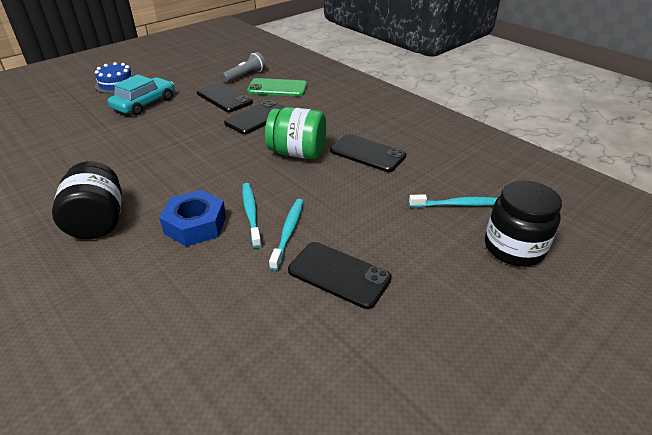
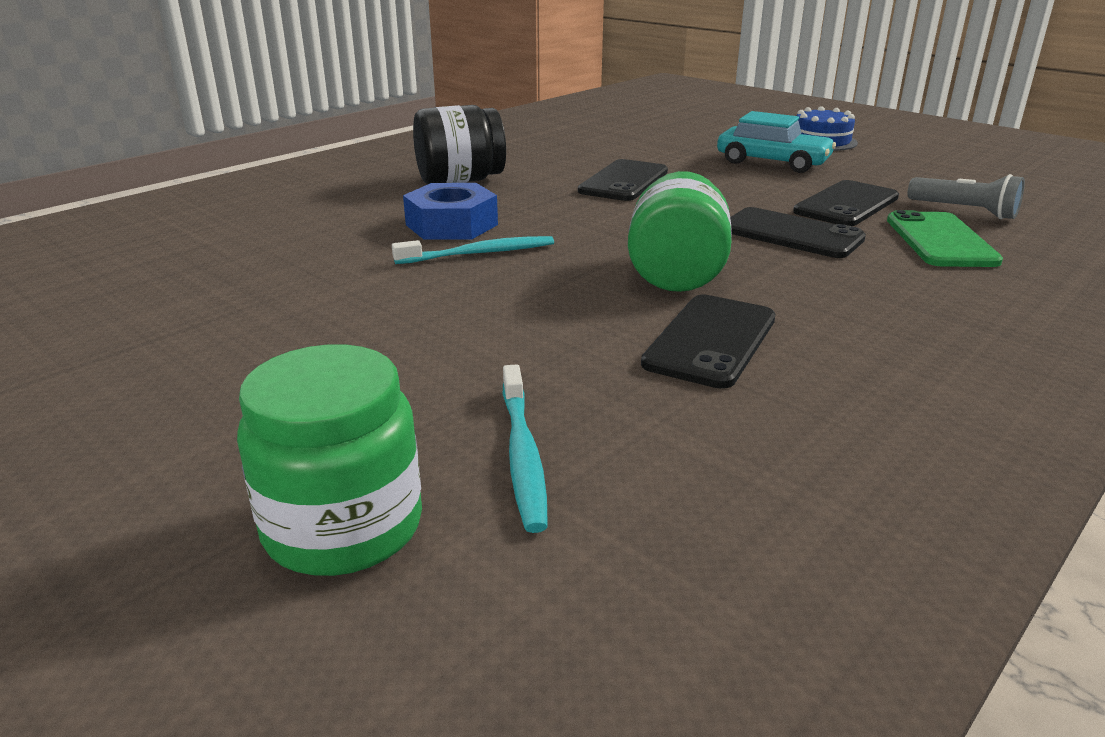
camera: 85 degrees right, 10 degrees down
(288, 232) = (429, 281): turquoise toothbrush -> none
(339, 274) = (317, 322): black phone -> black phone (623, 181)
(514, 247) = (343, 527): black jar -> green jar

